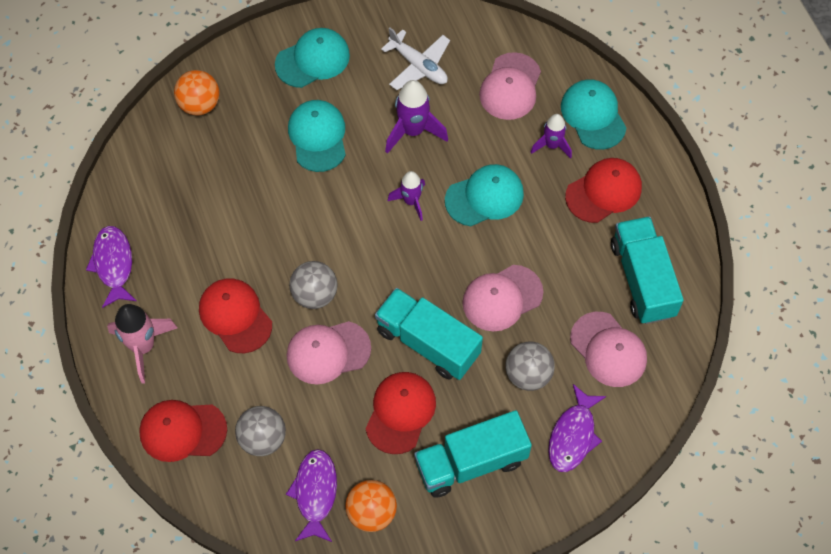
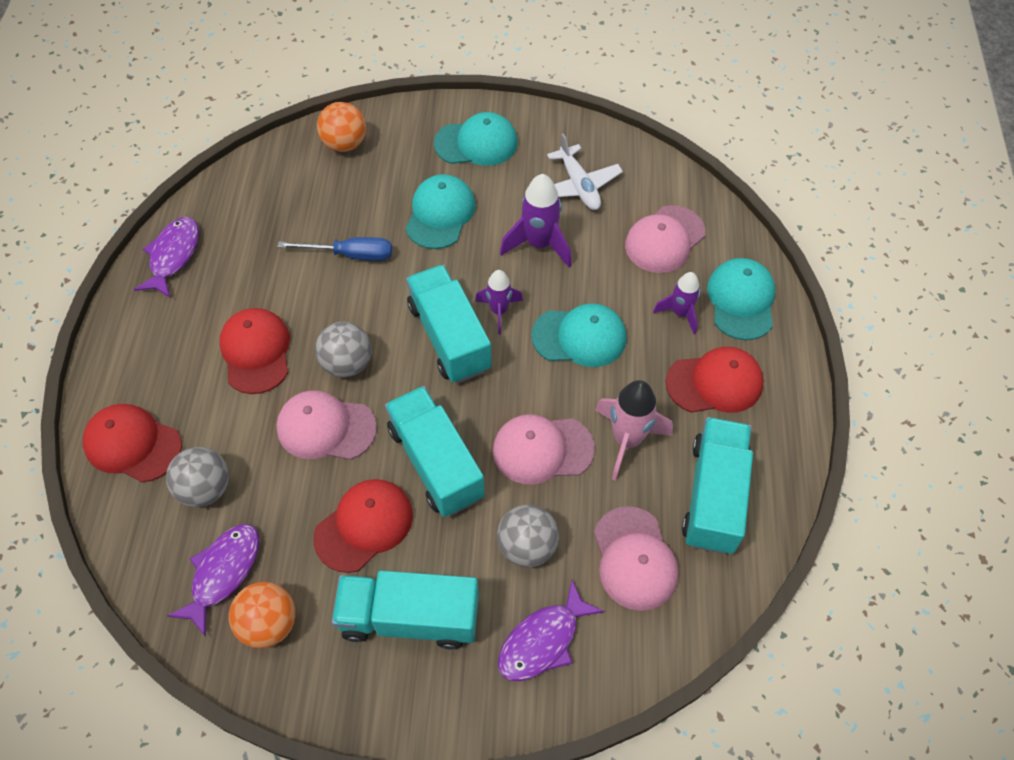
camera: 25 degrees right, 5 degrees down
(143, 347) = (150, 344): pink rocket -> pink rocket (627, 440)
(264, 202) = (351, 255): none -> blue screwdriver
(383, 239) = (449, 337): none -> turquoise truck

